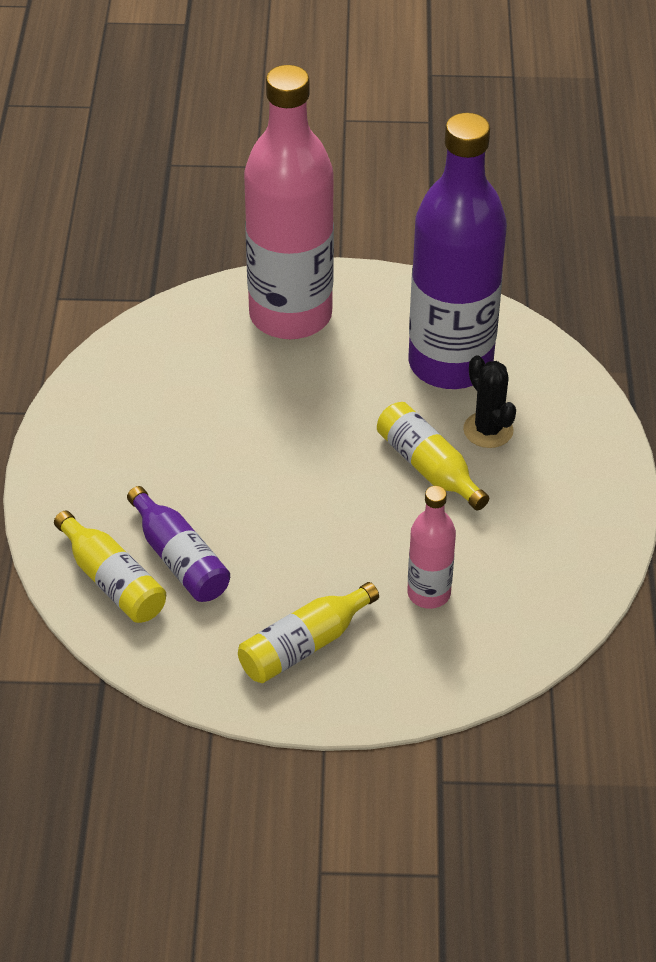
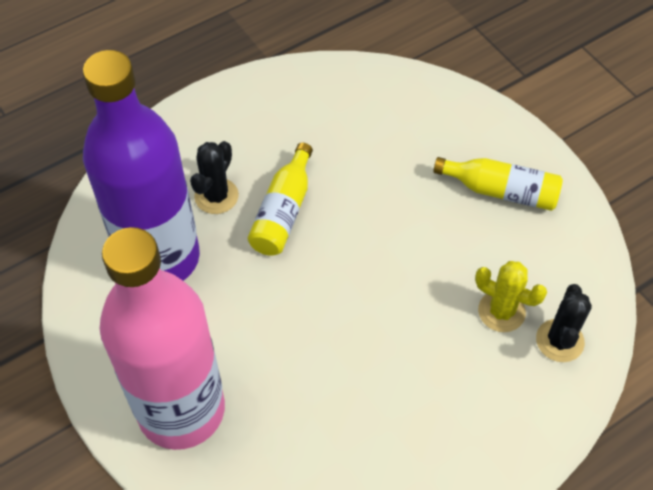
camera: 125 degrees left, 10 degrees up
(112, 581) = (559, 341): yellow bottle -> black cactus
(179, 558) = (501, 311): purple bottle -> yellow cactus
(428, 593) = (398, 150): pink bottle -> none

